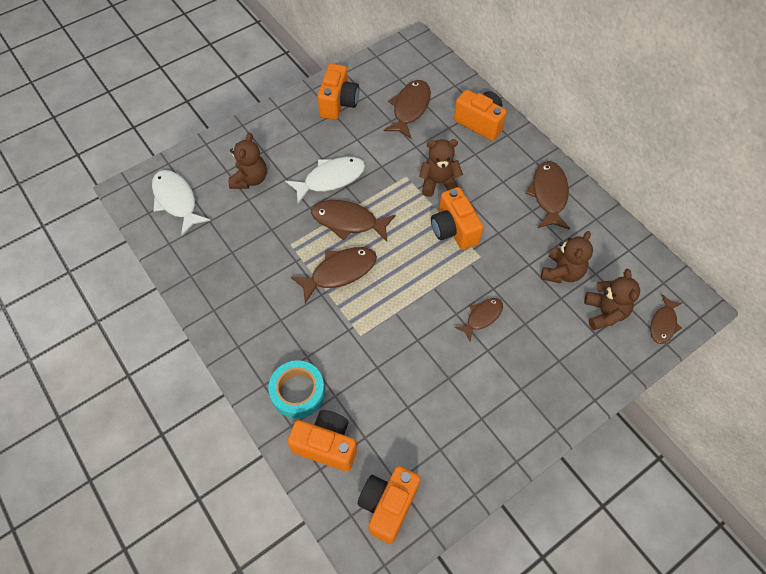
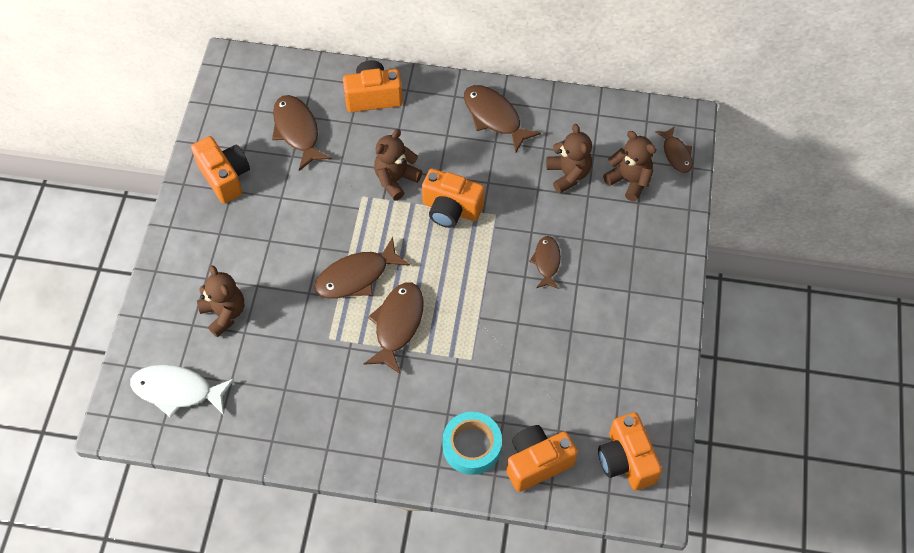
camera: 45 degrees left, 0 degrees up
(331, 179) = (298, 252): white fish -> none

